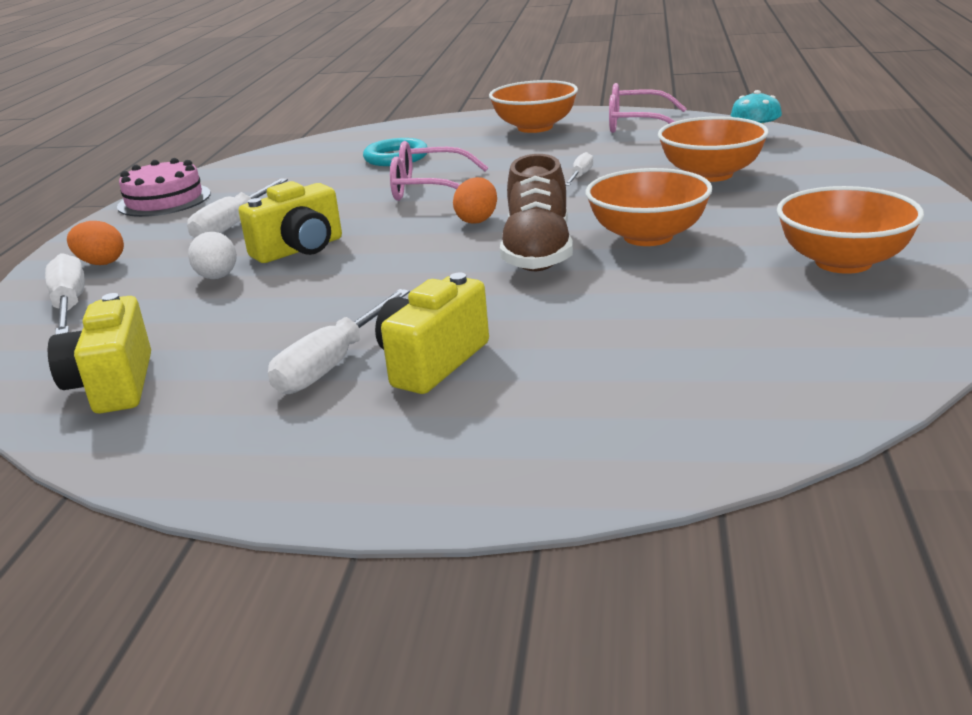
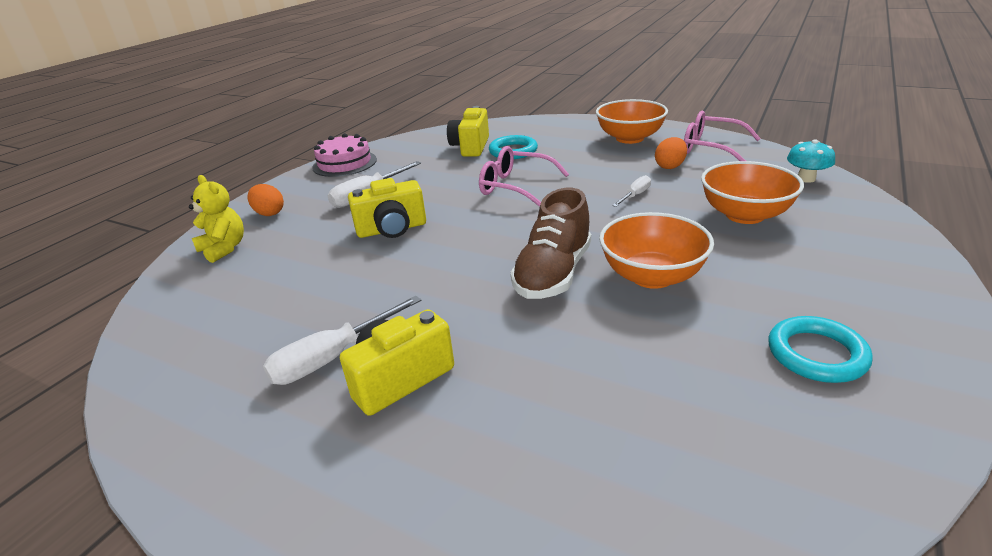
camera: 20 degrees right, 5 degrees up
(69, 305) = (224, 249): white screwdriver -> yellow teddy bear
(113, 385) = (190, 335): yellow camera -> yellow camera (471, 147)
(217, 277) = (324, 244): white egg -> none
(477, 220) = (530, 226): orange egg -> orange egg (670, 166)
(843, 262) = (816, 354): orange bowl -> turquoise ring

